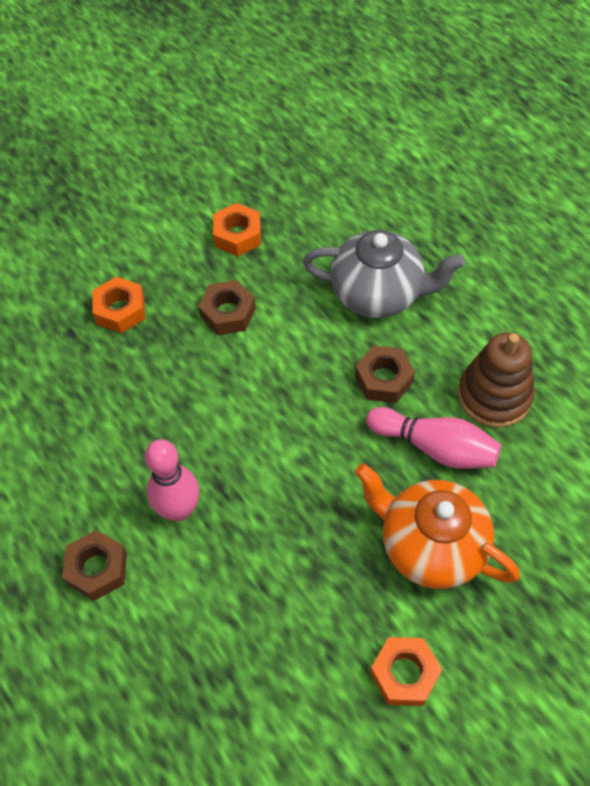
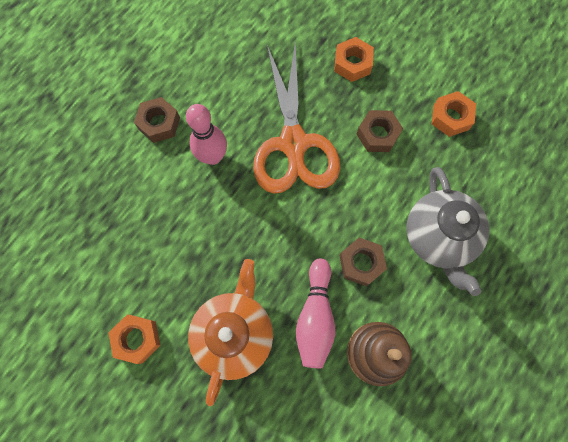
camera: 70 degrees right, 15 degrees up
(200, 407) = (293, 143): none -> orange scissors

